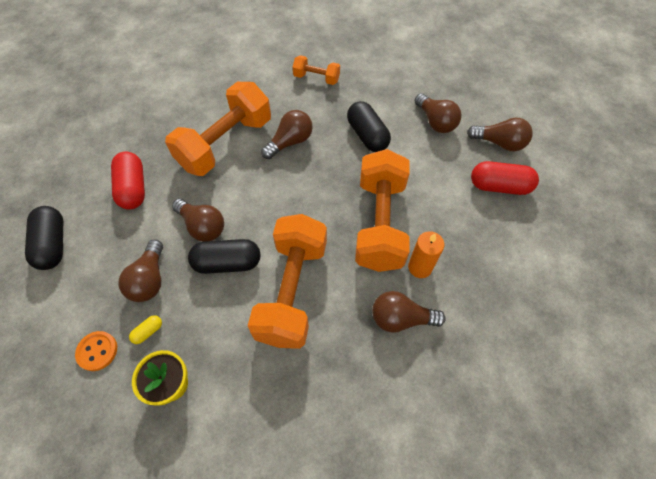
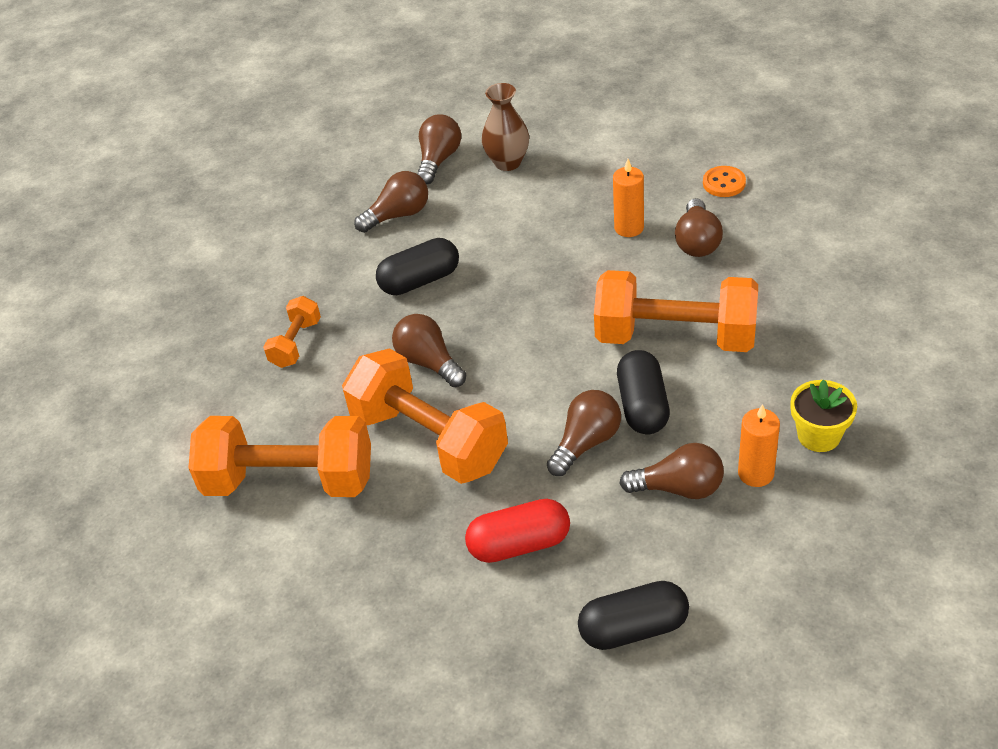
camera: 85 degrees left, 15 degrees down
(97, 351) = (793, 523): orange button -> orange button (724, 183)
(148, 331) = (756, 473): yellow capsule -> orange candle
(380, 223) = (568, 263): orange dumbbell -> orange dumbbell (289, 481)
(499, 186) = (507, 162): red capsule -> brown vase

